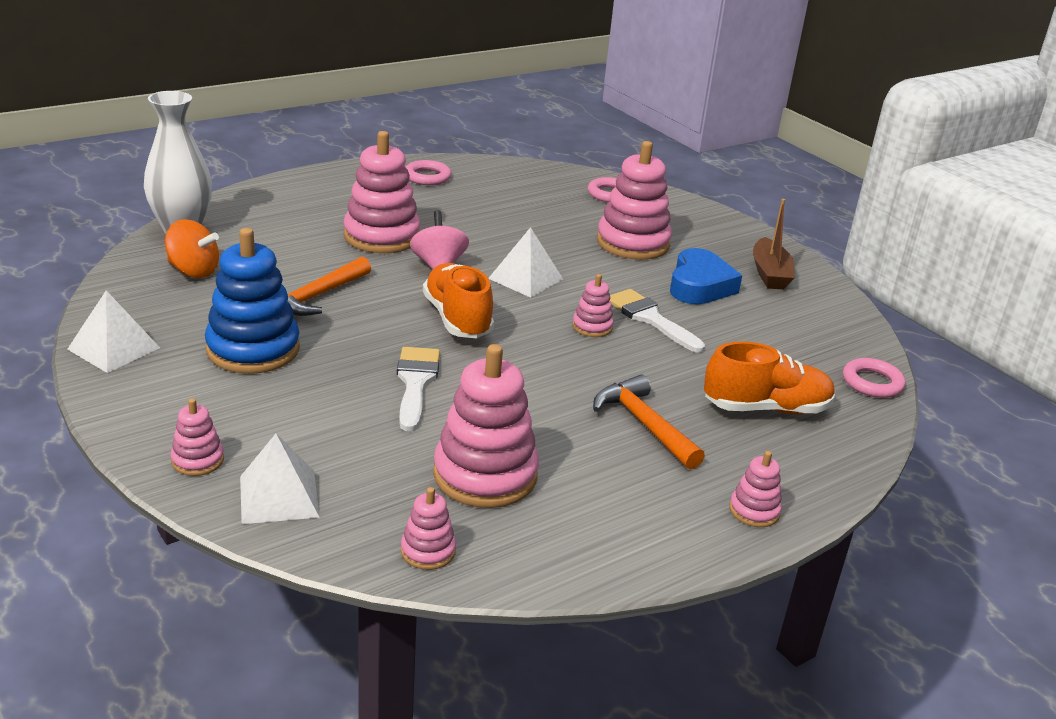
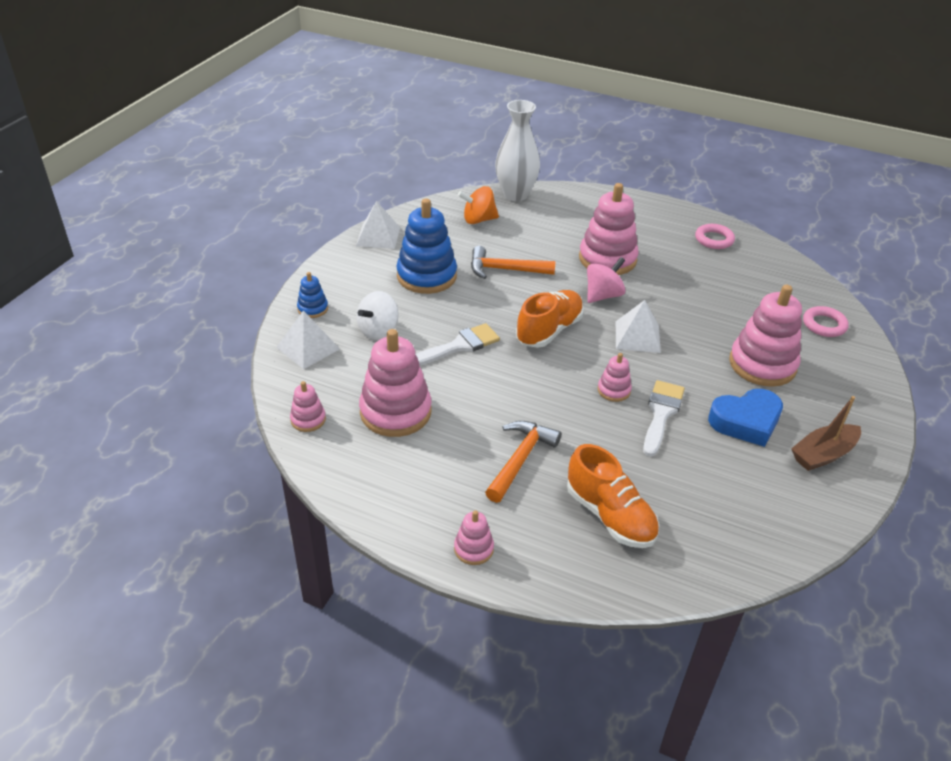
camera: 60 degrees right, 10 degrees up
(193, 271) = (478, 220): orange spinning top -> orange spinning top turned 90 degrees clockwise
(197, 460) = (312, 309): pink stacking toy -> blue stacking toy
(315, 427) = (378, 331): none -> white spinning top
(872, 383) = (722, 570): pink ring -> none

